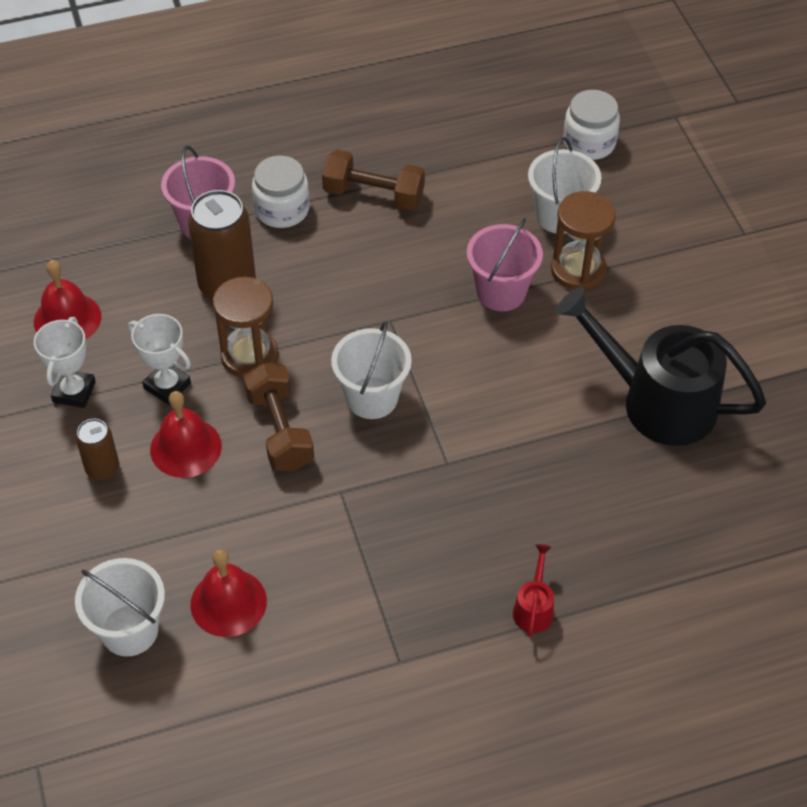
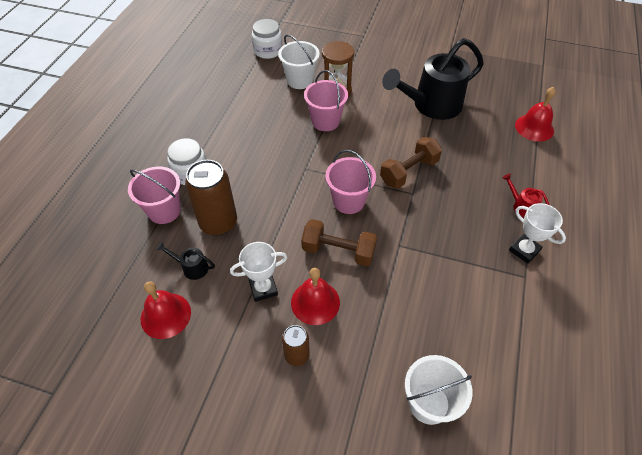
camera: 55 degrees left, 0 degrees up
(74, 392) = (225, 341): white trophy -> white trophy (524, 250)
(145, 301) = (191, 267): none -> black watering can
(228, 602) = (440, 337): red bell -> red bell (534, 127)
(249, 356) = (276, 238): brown hourglass -> none
(372, 398) = (348, 201): white bucket -> pink bucket
(373, 195) = (220, 134): brown dumbbell -> brown dumbbell (409, 171)

